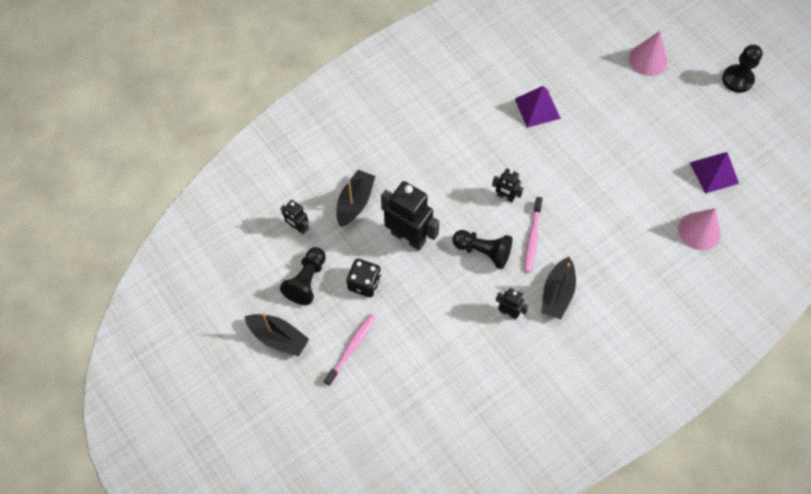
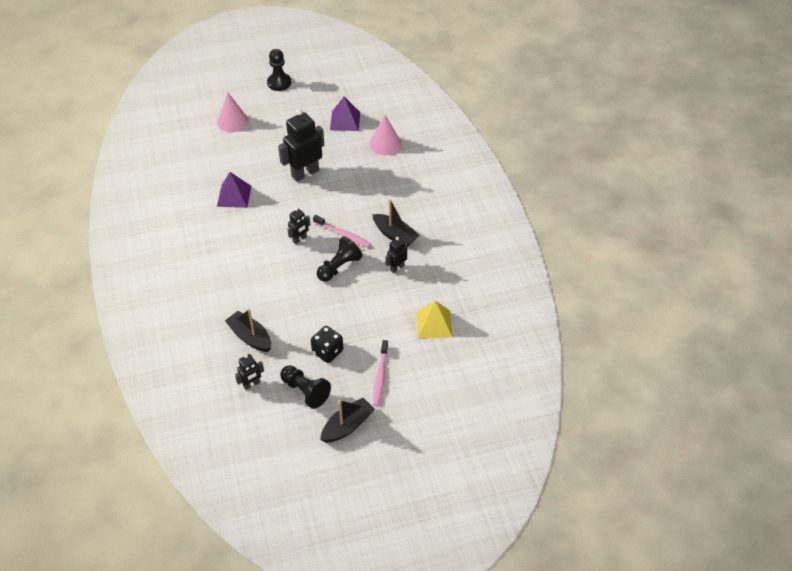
camera: 70 degrees left, 15 degrees down
(351, 348) = (380, 376): pink toothbrush -> pink toothbrush turned 135 degrees counterclockwise
(408, 237) = (301, 310): black robot -> black robot (305, 173)
(444, 380) = (434, 324): none -> yellow pyramid

